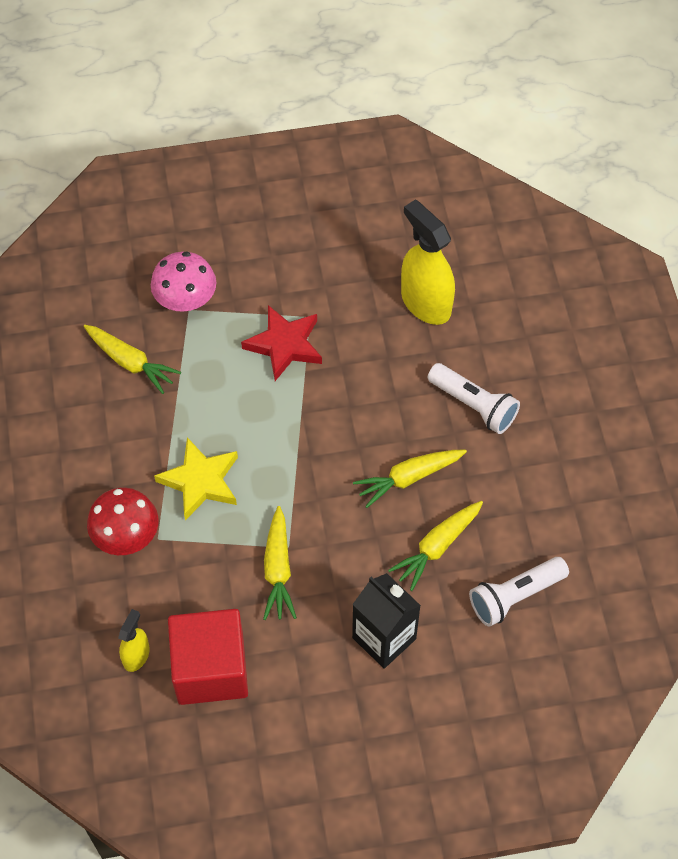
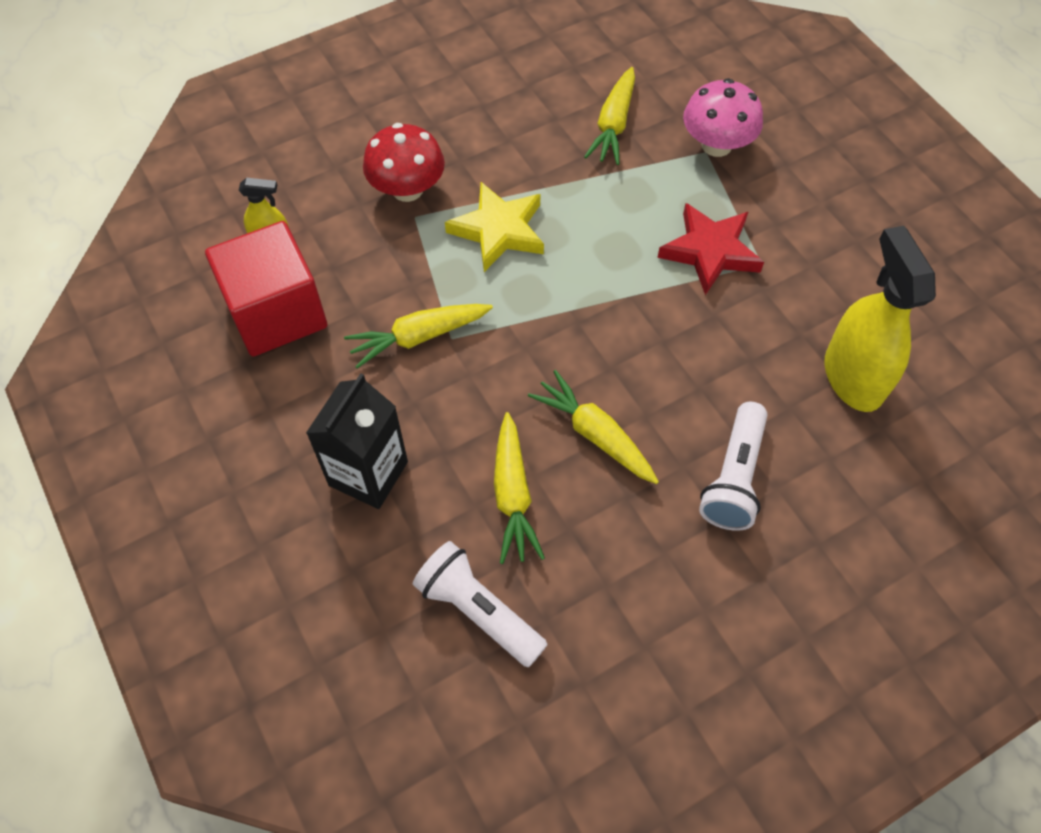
camera: 70 degrees right, 0 degrees up
(425, 303) = (852, 377): yellow spray bottle -> yellow spray bottle turned 45 degrees counterclockwise
(437, 547) = (513, 495): yellow carrot -> yellow carrot turned 120 degrees counterclockwise

